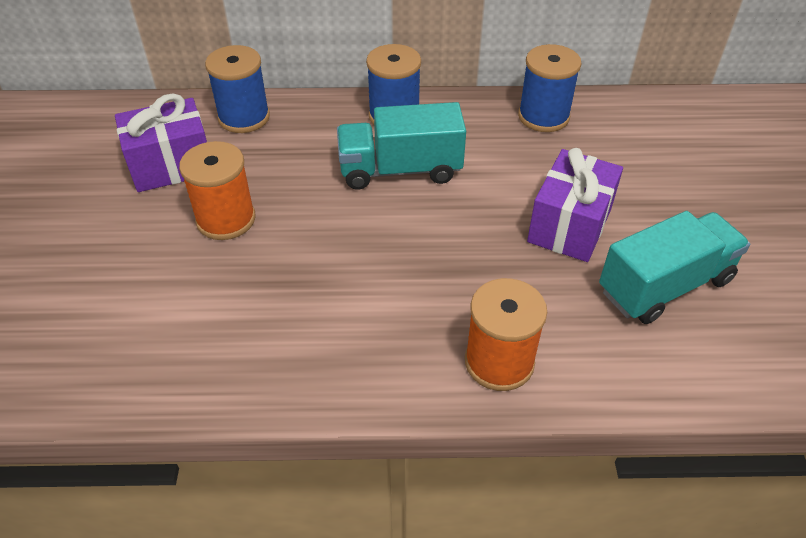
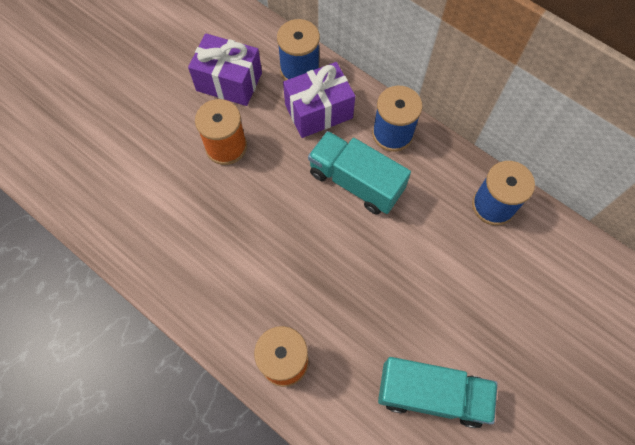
camera: 40 degrees right, 20 degrees up
(569, 225) = (418, 305): purple gift -> purple gift (318, 111)

